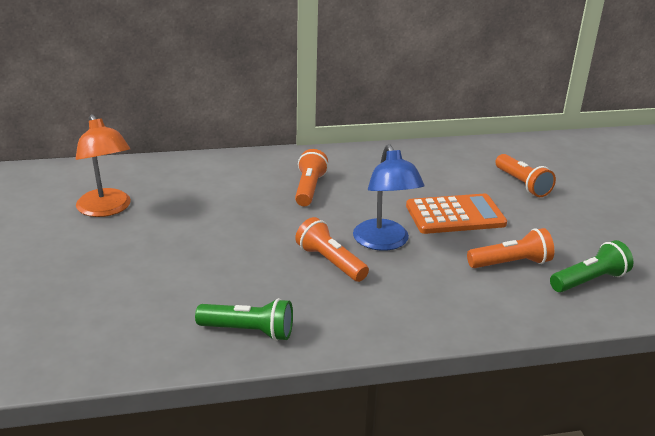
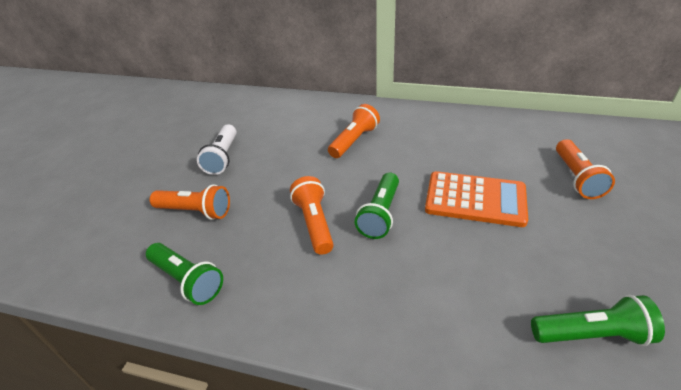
camera: 30 degrees right, 10 degrees up
(107, 209) = (190, 129): orange lamp -> none
(178, 228) = (223, 157): none -> white flashlight
(384, 242) = (380, 214): blue lamp -> green flashlight
(511, 263) = (501, 278): orange flashlight -> orange flashlight (195, 211)

